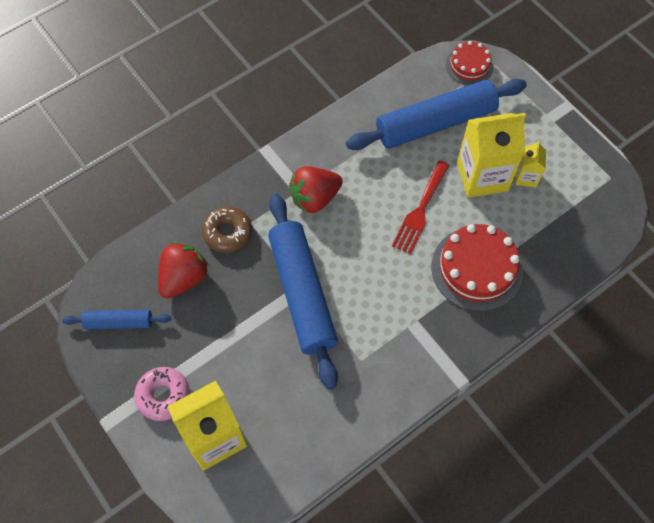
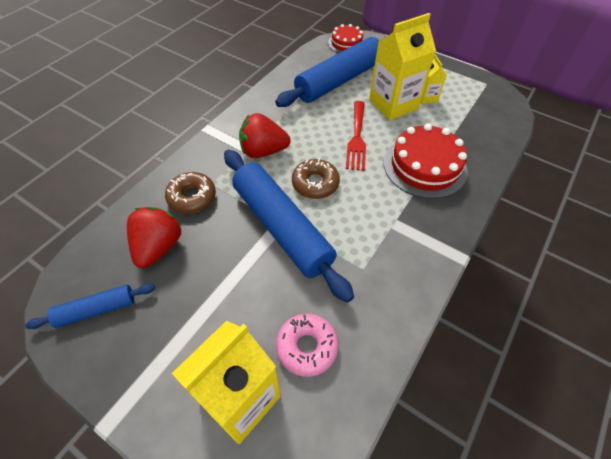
camera: 20 degrees left, 10 degrees down
(163, 395) = (166, 372): pink donut -> pink donut (307, 347)
(315, 198) = (263, 151): red strawberry -> red strawberry turned 45 degrees clockwise
(353, 254) = (315, 183): none -> brown donut

